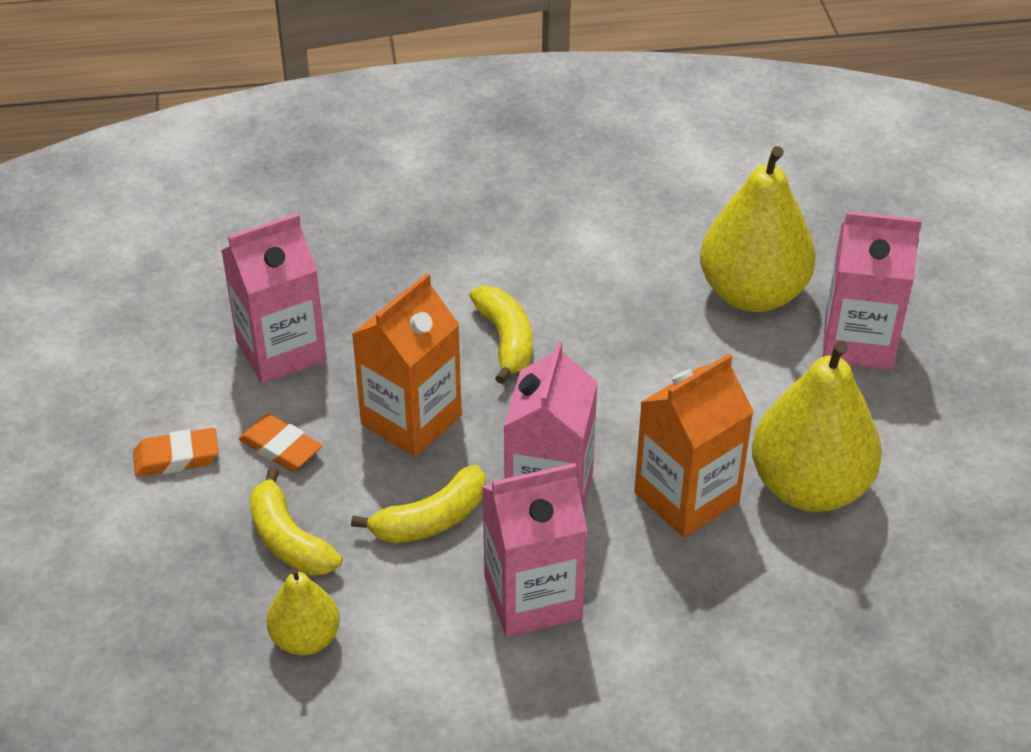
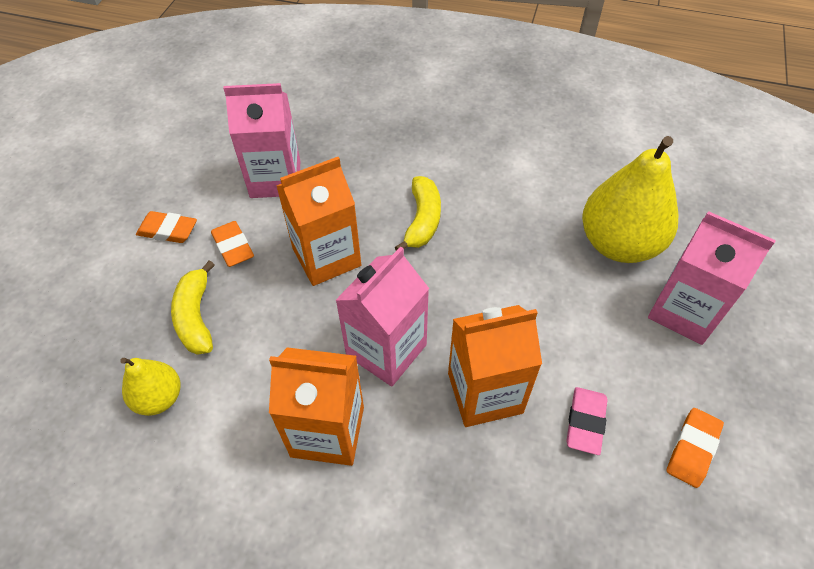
camera: 25 degrees right, 10 degrees up
(431, 520) = (295, 338): yellow banana -> none
(533, 597) = (327, 431): pink carton -> orange carton
(809, 487) = (585, 422): yellow pear -> pink eraser
(929, 473) = (692, 449): none -> orange eraser

